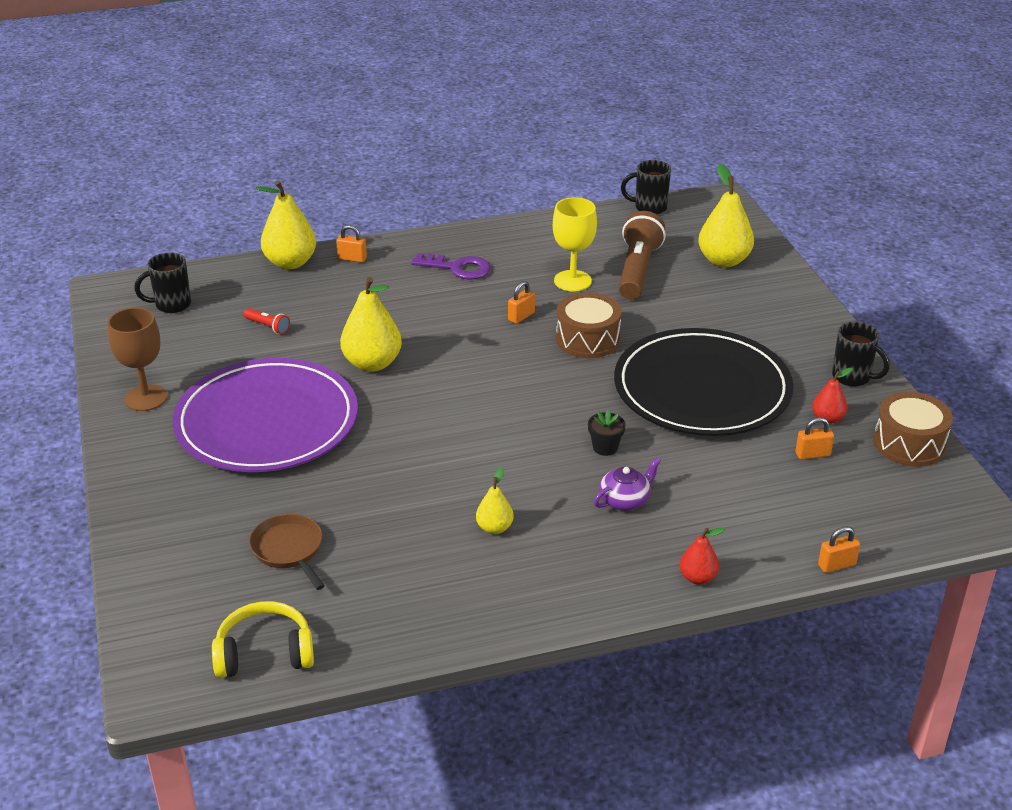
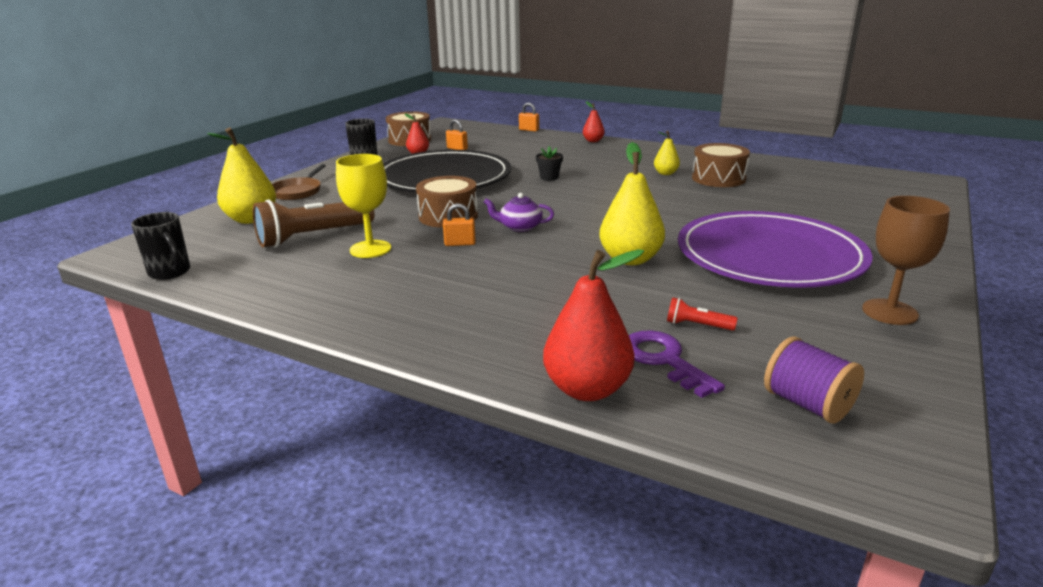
camera: 135 degrees left, 10 degrees down
(171, 305) = (807, 404): black mug -> purple spool
(264, 653) = (853, 175): yellow headphones -> none
(268, 326) = (697, 325): red flashlight -> red flashlight turned 60 degrees counterclockwise
(289, 550) = (807, 198): brown pan -> brown pan (298, 191)
(290, 262) = (587, 389): yellow pear -> red pear
(352, 258) = (509, 357): orange padlock -> none
(423, 548) = (718, 178): none -> brown drum
(458, 268) = (429, 297): purple key -> purple key (664, 360)
(625, 500) = (578, 162): purple teapot -> purple teapot (520, 227)

